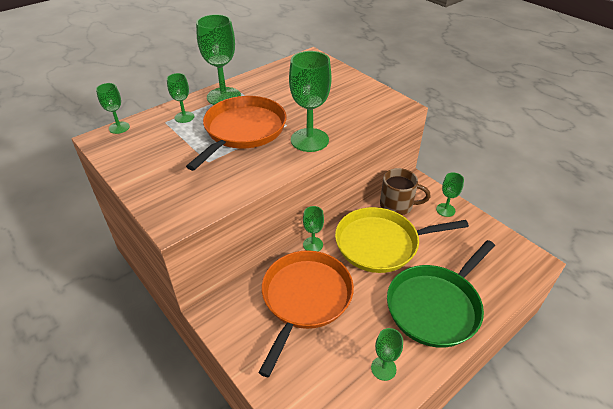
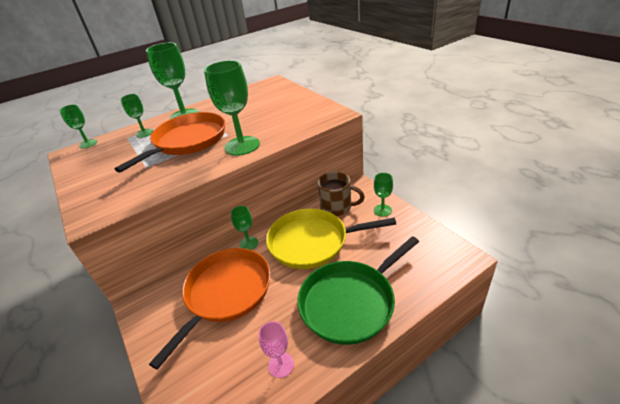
camera: 10 degrees right, 5 degrees down
(383, 368) = (281, 365): green goblet -> pink goblet

